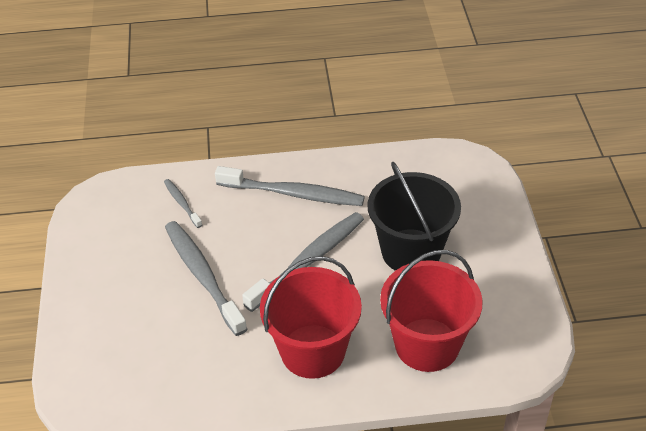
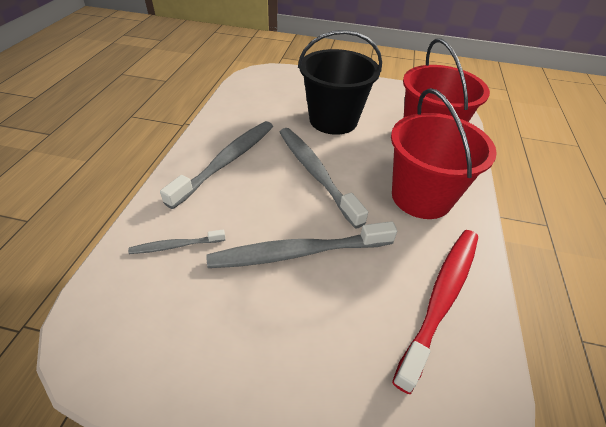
camera: 75 degrees left, 0 degrees up
(190, 379) = (441, 298): none -> red toothbrush

